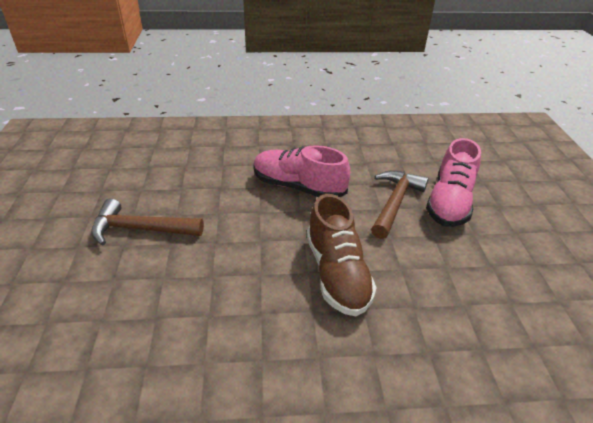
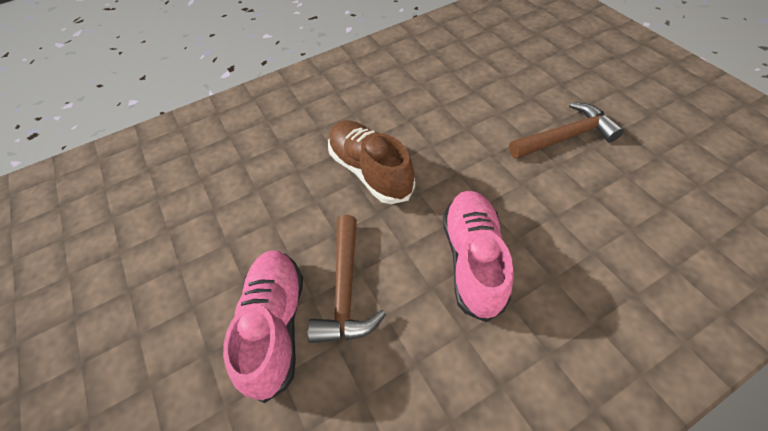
camera: 160 degrees right, 15 degrees up
(298, 187) = (473, 260): pink shoe -> pink shoe turned 90 degrees counterclockwise

